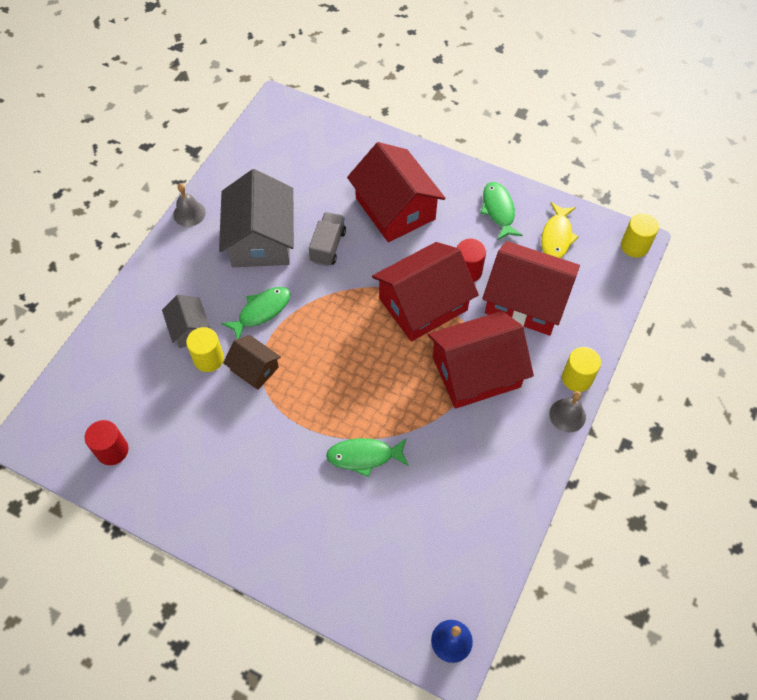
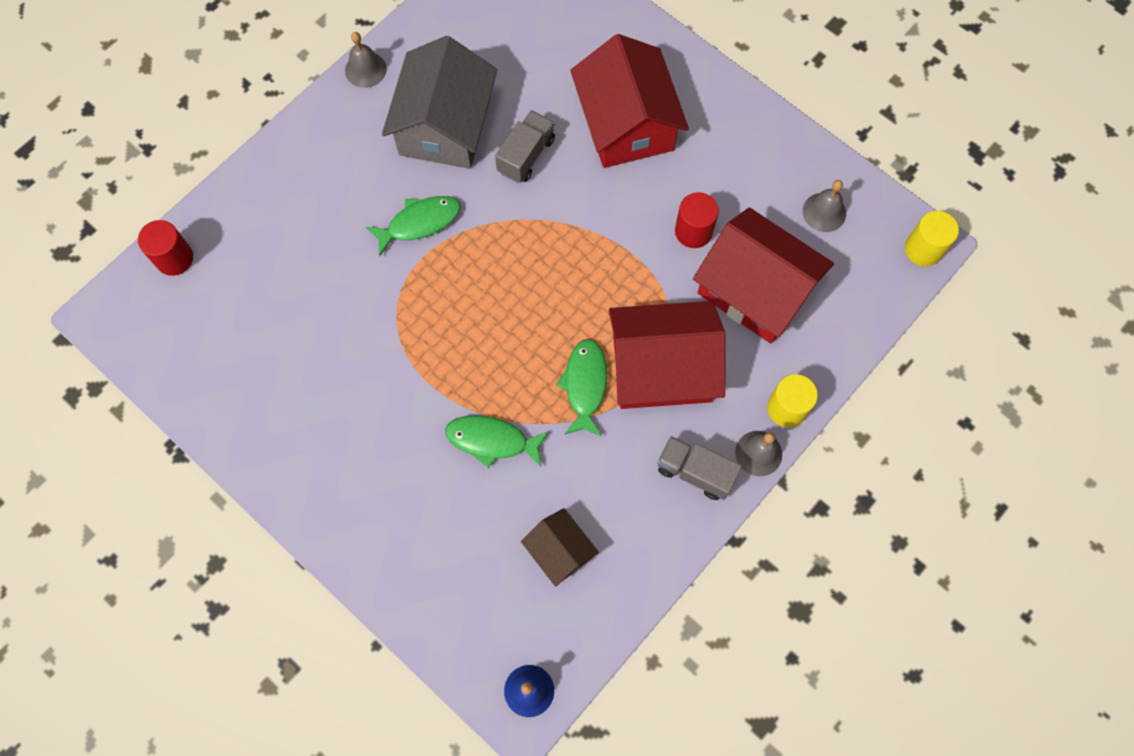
camera: 15 degrees right, 10 degrees up
(112, 450) = (198, 356): red cylinder -> red cylinder (174, 258)
(189, 329) = (326, 224): grey house -> none
(208, 359) = (339, 269): yellow cylinder -> none
(254, 368) = (391, 295): brown house -> brown house (560, 551)
(423, 304) = (623, 262): red house -> none
(498, 210) = (760, 157): green fish -> green fish (585, 385)
(525, 441) = (695, 472): none -> grey truck
(556, 237) = (824, 212): yellow fish -> grey bell

